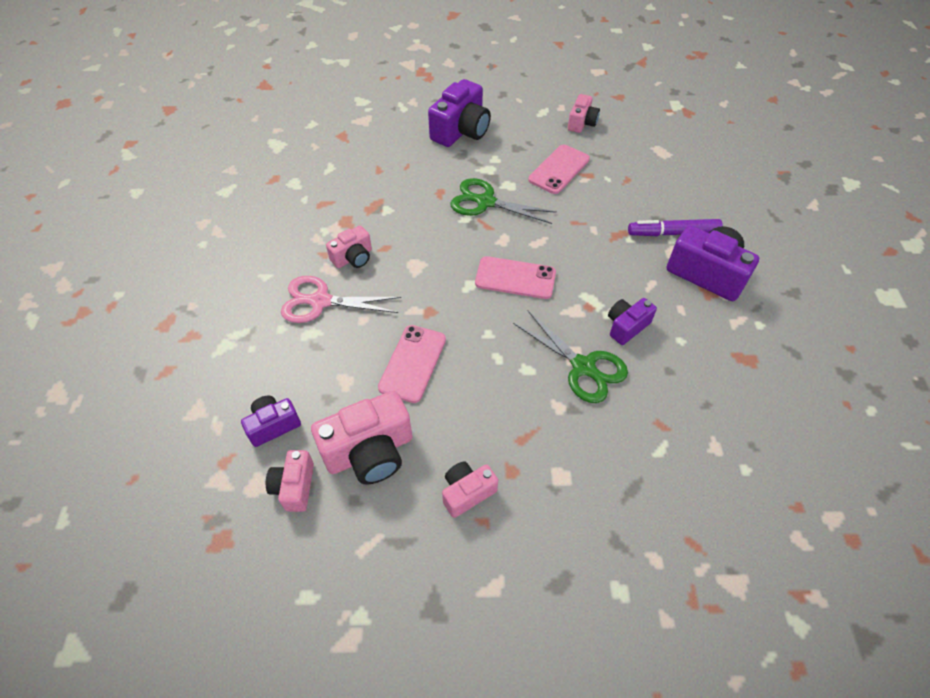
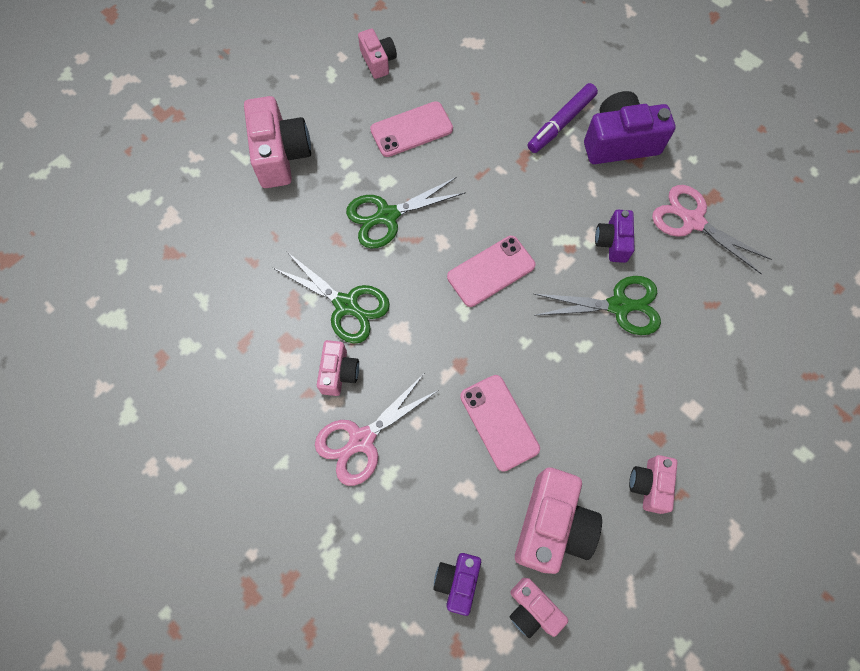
camera: 45 degrees left, 15 degrees up
(402, 228) = (346, 305): none -> green scissors
(461, 131) = (280, 155): purple camera -> pink camera
(559, 169) = (411, 129): pink phone -> pink phone turned 75 degrees clockwise
(710, 361) = (692, 221): none -> pink scissors

